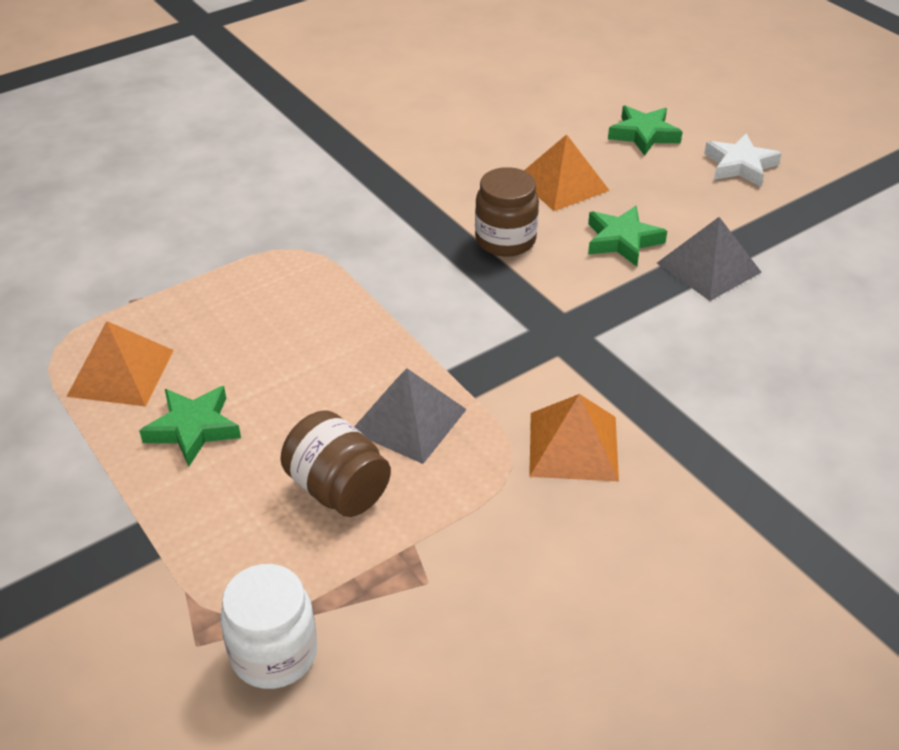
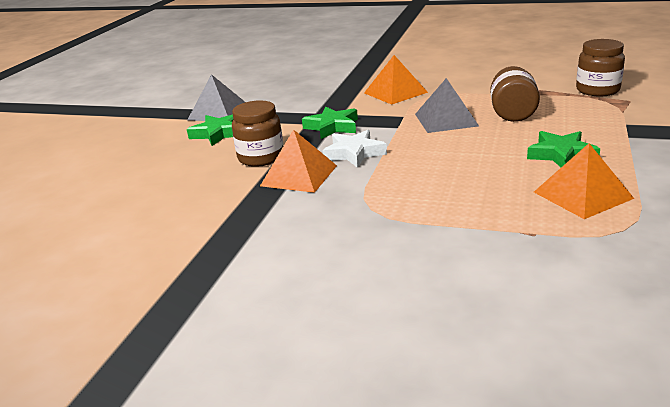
camera: 125 degrees left, 15 degrees down
(274, 653) = (597, 90): white jar -> brown jar
(562, 183) = (170, 167): orange pyramid -> orange pyramid (299, 175)
(643, 134) = (73, 169): green star -> green star (332, 127)
(740, 165) = (93, 135): white star -> white star (354, 153)

